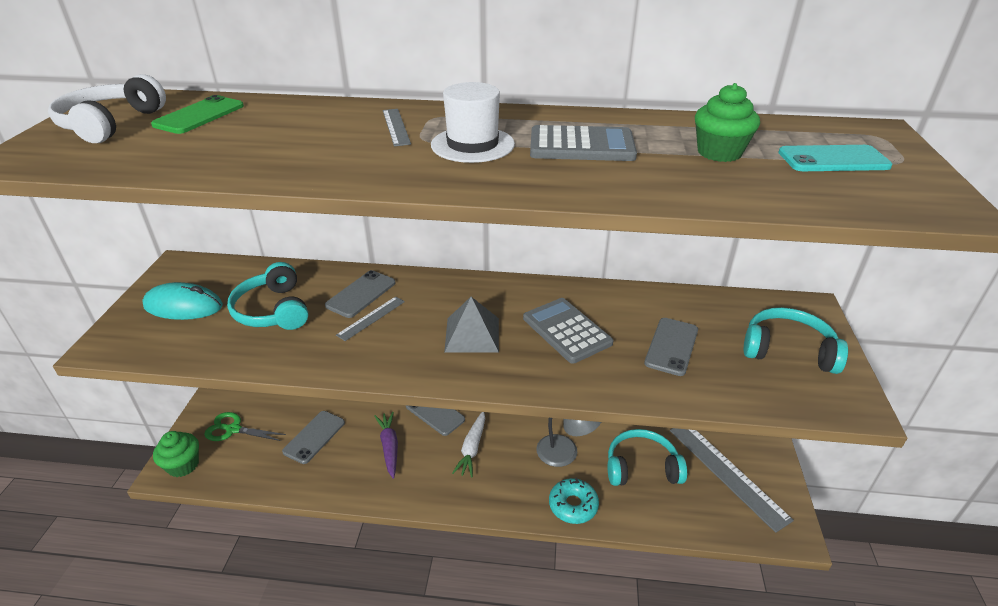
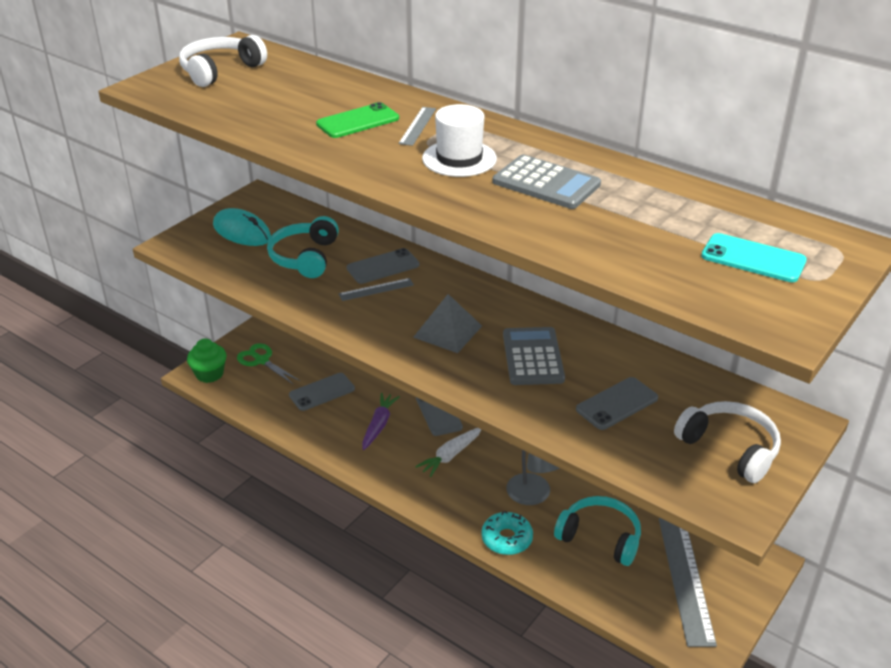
camera: 30 degrees right, 0 degrees up
(199, 115) = (284, 78): green phone -> green phone (358, 121)
(719, 152) = (656, 223): green cupcake -> none
(788, 350) = (729, 448): turquoise headphones -> white headphones

